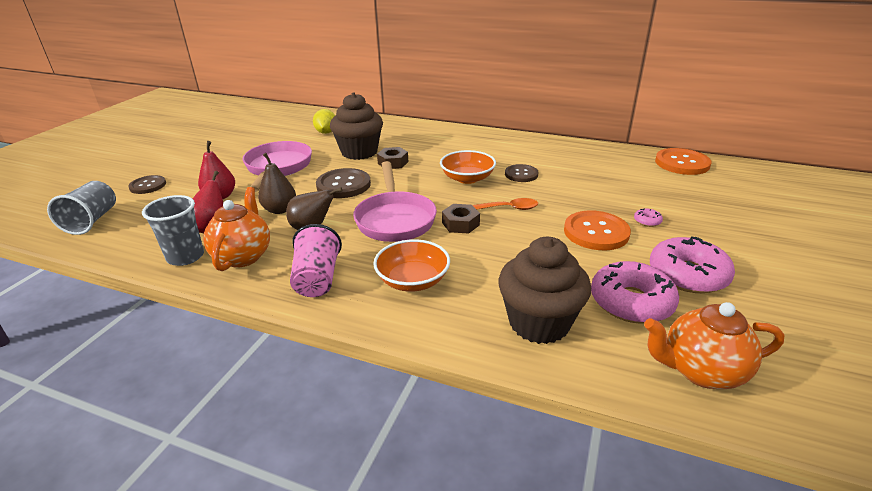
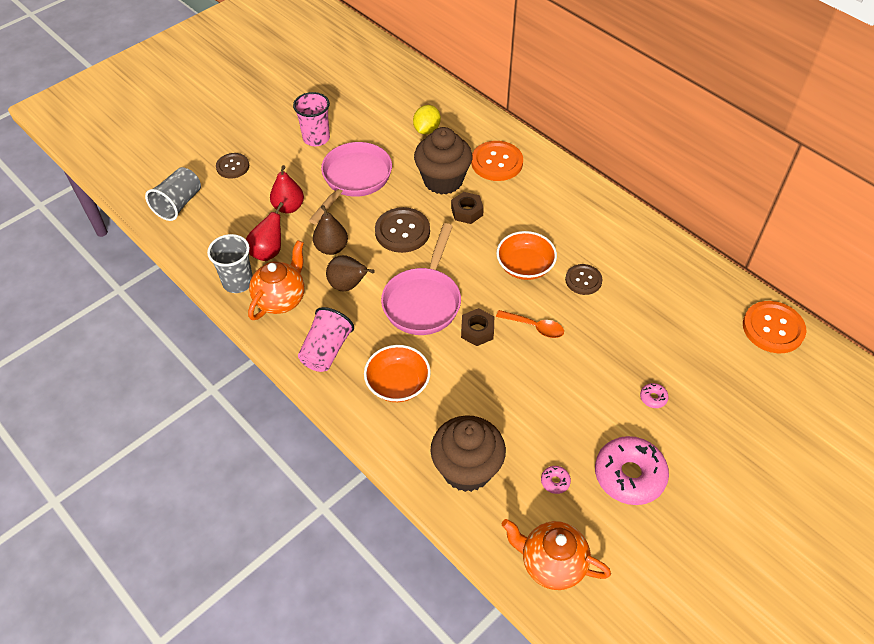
camera: 25 degrees right, 20 degrees up
(228, 154) = (316, 138): none -> pink cup
(596, 232) = (592, 392): orange button -> orange button (497, 162)
(631, 302) = (555, 481): pink donut -> pink donut, size x0.41

